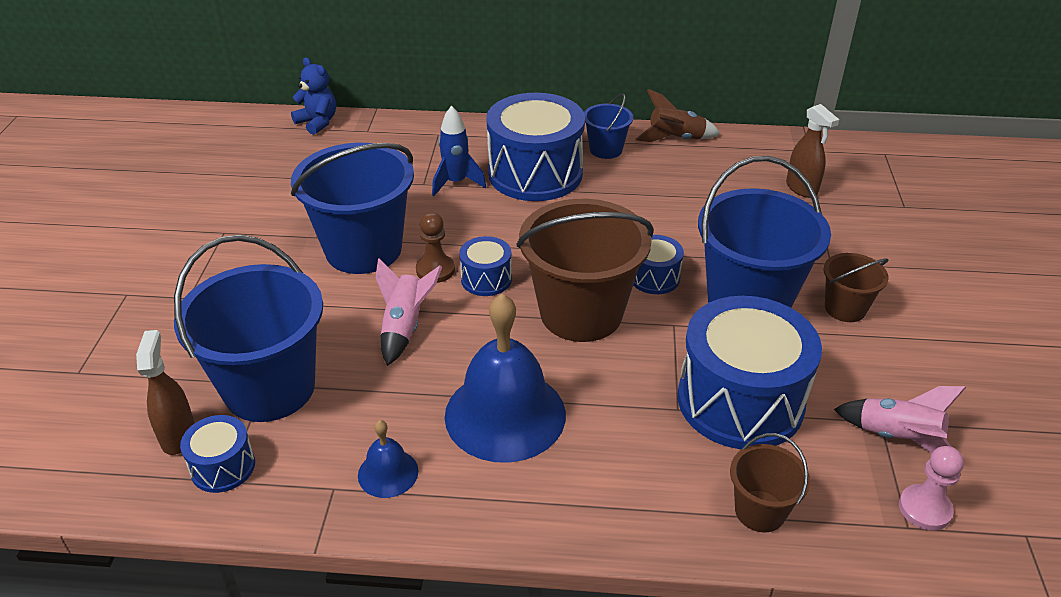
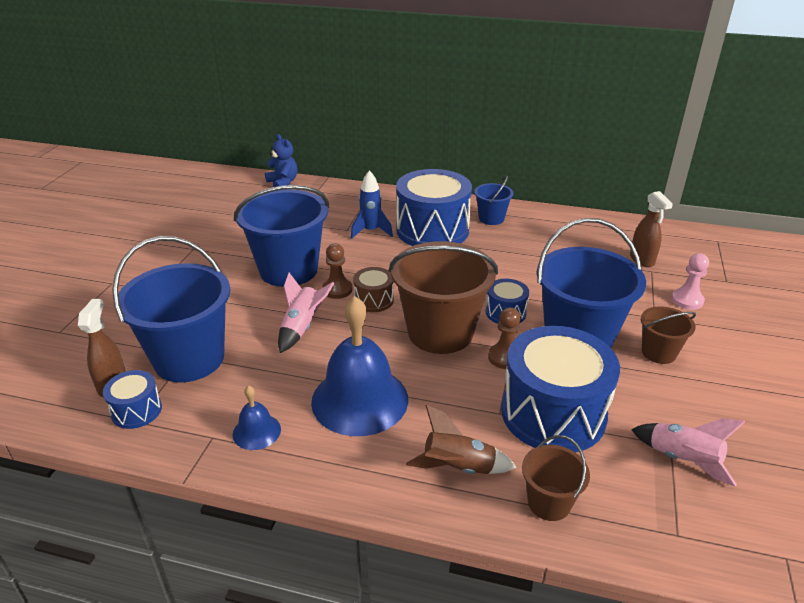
camera: 10 degrees right, 5 degrees down
(486, 279) = (374, 300): blue drum -> brown drum
(667, 337) = (505, 357): none -> brown pawn
(676, 139) = (548, 216): brown rocket -> brown rocket (458, 468)
(924, 509) = (696, 522): pink pawn -> pink pawn (687, 300)

